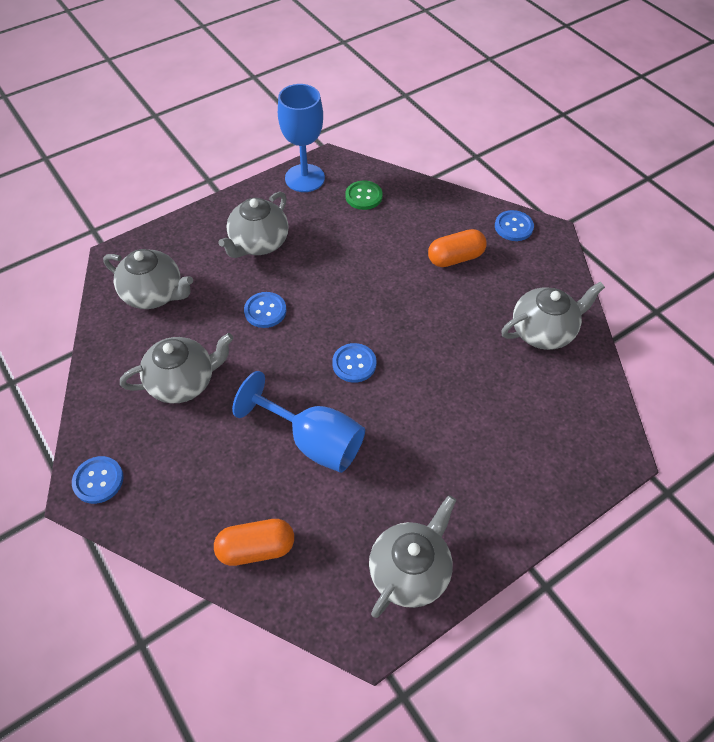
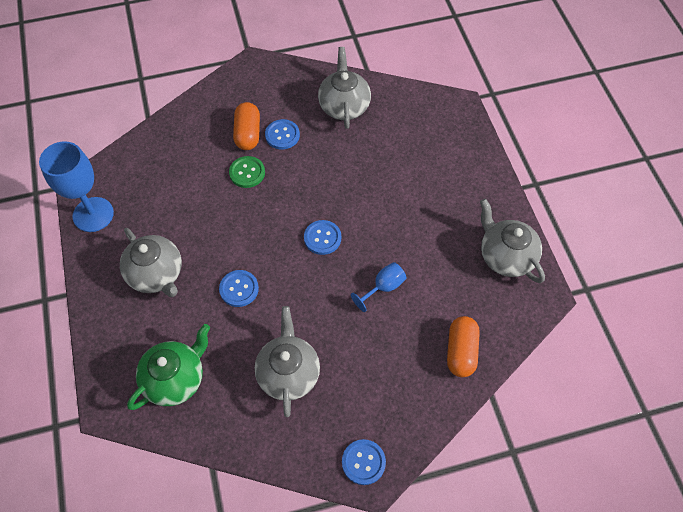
camera: 70 degrees left, 5 degrees up
(154, 294) = (175, 379): grey teapot -> green teapot
(314, 441) = (383, 287): blue goblet -> blue goblet, size x0.54
(363, 196) = (143, 175): green button -> green button (247, 173)
(513, 227) = (235, 84): blue button -> blue button (282, 135)

